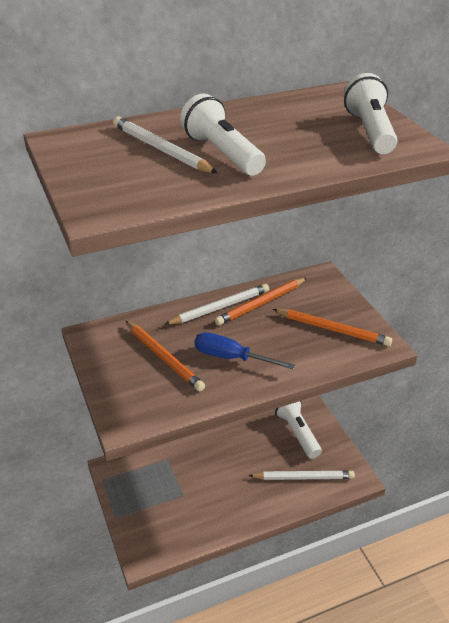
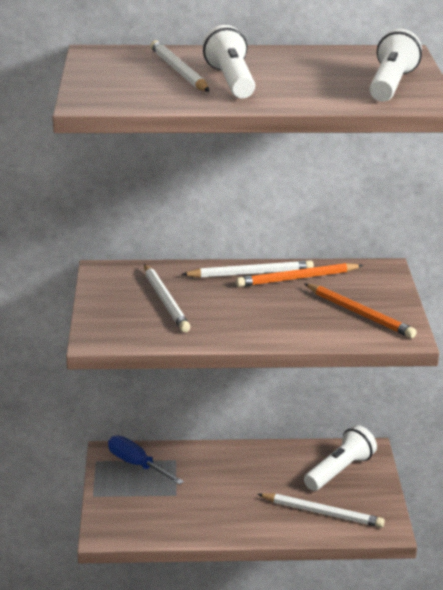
camera: 20 degrees right, 10 degrees down
(164, 357) = (165, 301): orange pencil -> white pencil
(231, 358) = (233, 314): blue screwdriver -> blue screwdriver (137, 464)
(296, 432) = (340, 471): white flashlight -> white flashlight turned 45 degrees clockwise

